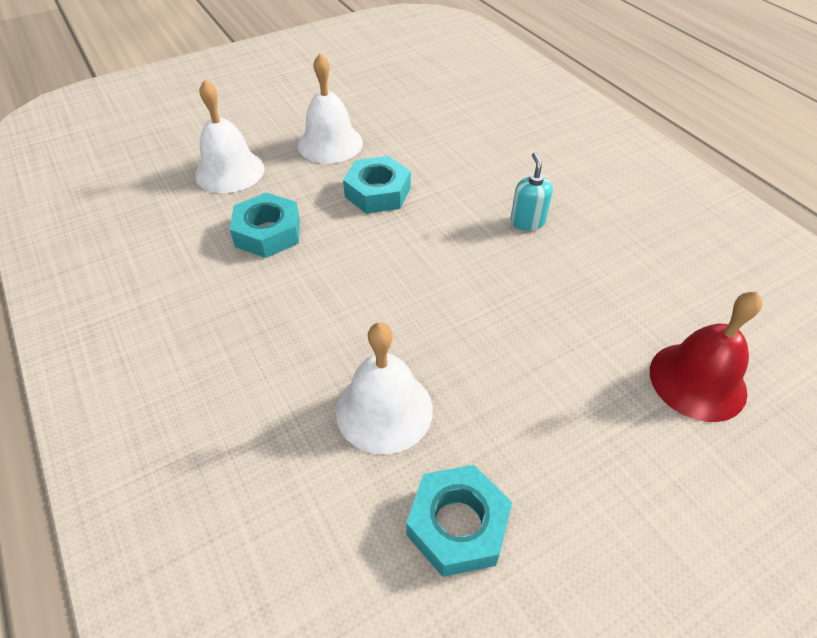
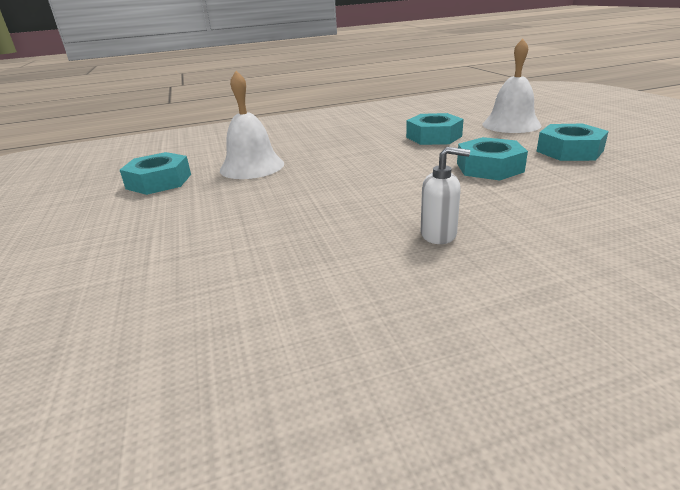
camera: 105 degrees right, 20 degrees down
(330, 143) = (569, 151): white bell -> turquoise nut
(527, 222) = (439, 234): turquoise soap dispenser -> white soap dispenser
(697, 381) = (147, 298): red bell -> none

